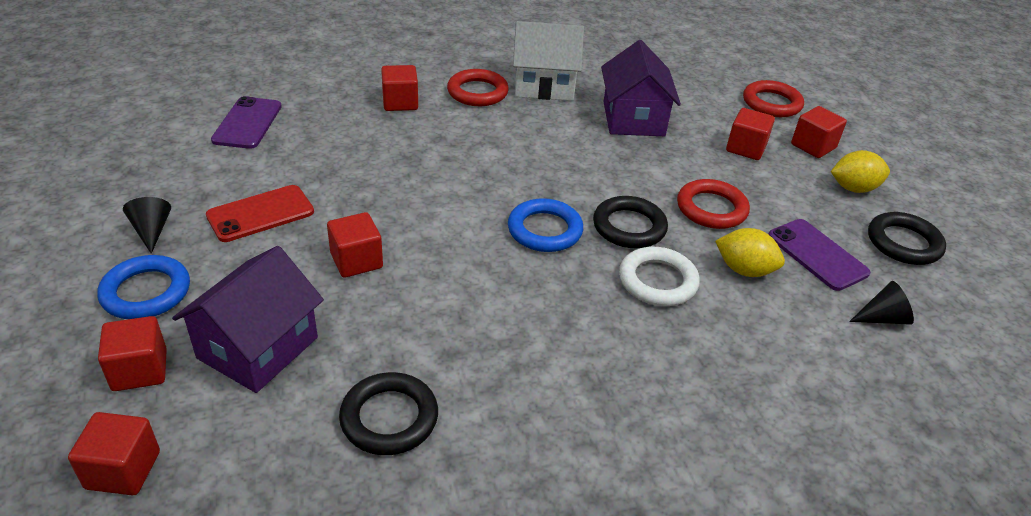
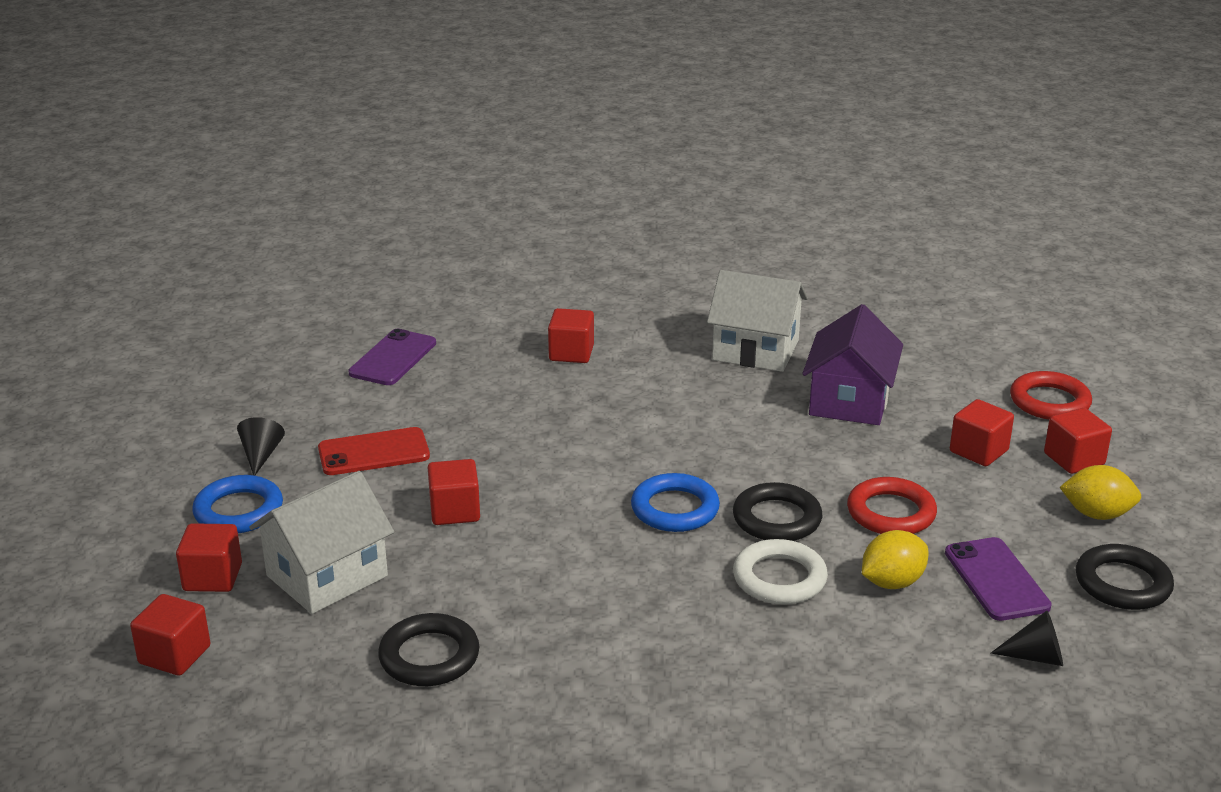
camera: 20 degrees right, 10 degrees down
(258, 348) = (327, 576): purple house -> white house
(477, 92) = (668, 350): red ring -> none
(744, 270) = (892, 582): yellow lemon -> yellow lemon turned 75 degrees counterclockwise

